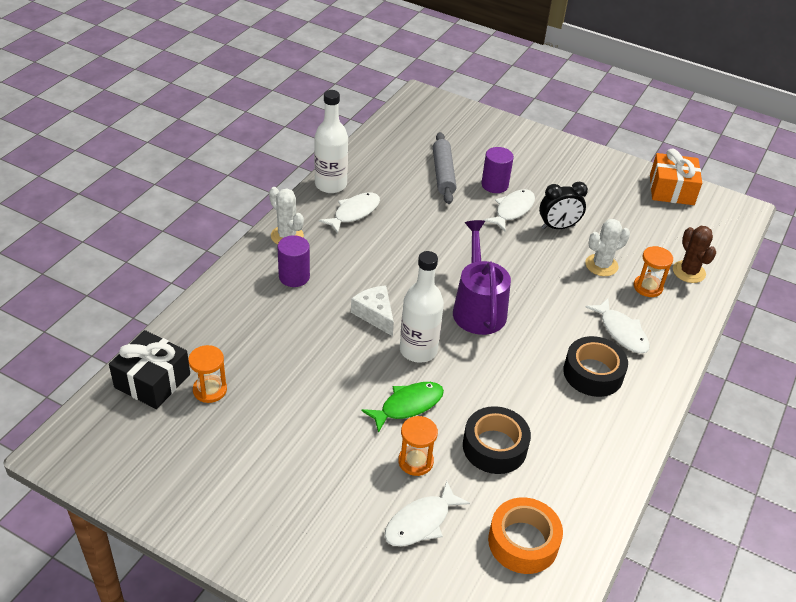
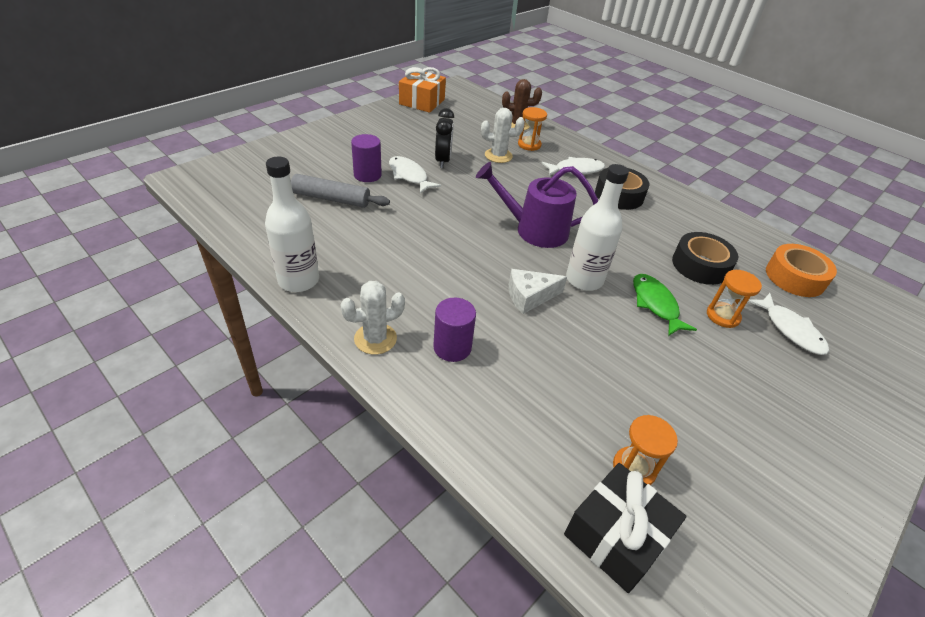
camera: 75 degrees left, 0 degrees up
(354, 213) = (360, 274): white fish -> none
(601, 265) = (498, 156): white cactus -> white cactus turned 75 degrees counterclockwise

